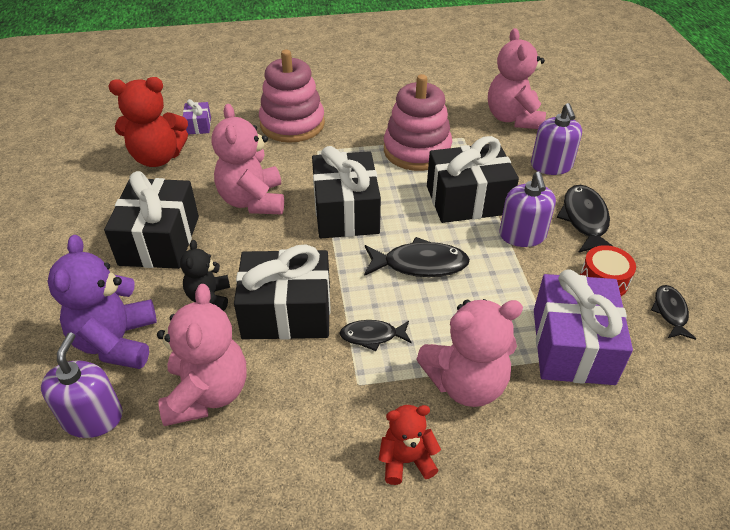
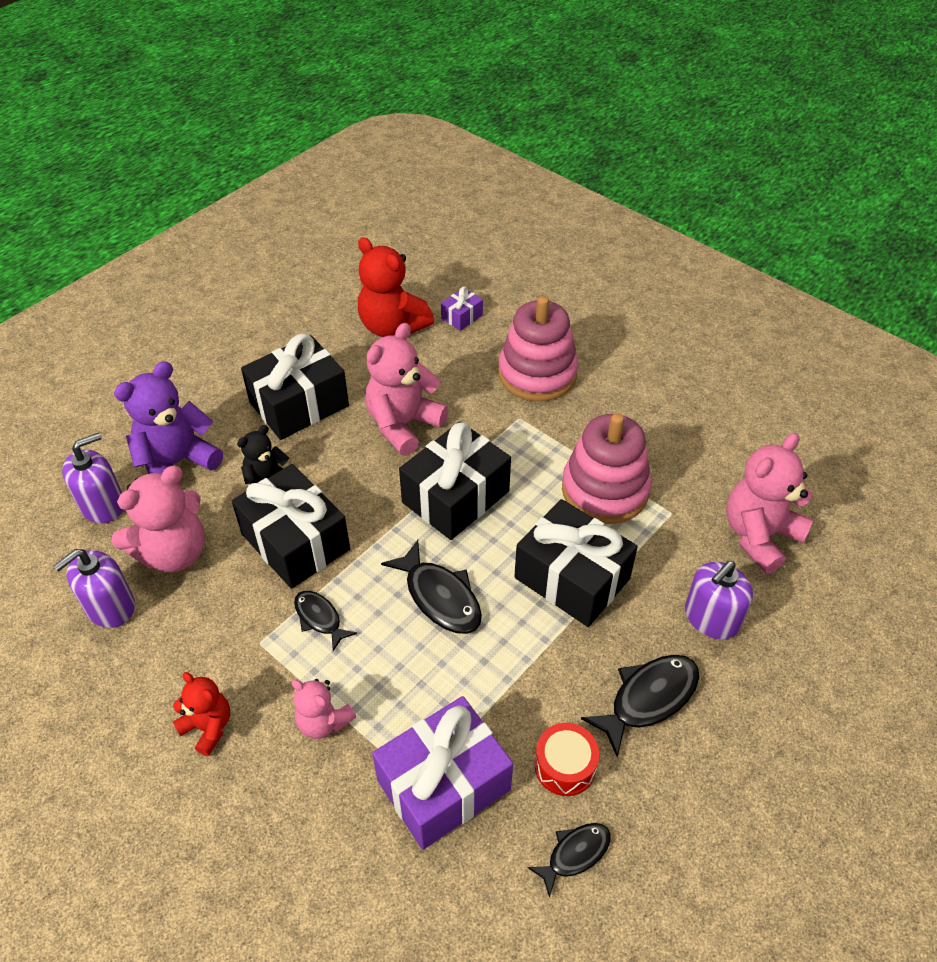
camera: 50 degrees right, 5 degrees up
(466, 383) = (323, 722): pink teddy bear -> pink teddy bear, size x0.57
(522, 235) = (564, 655): purple soap dispenser -> purple soap dispenser (110, 606)

